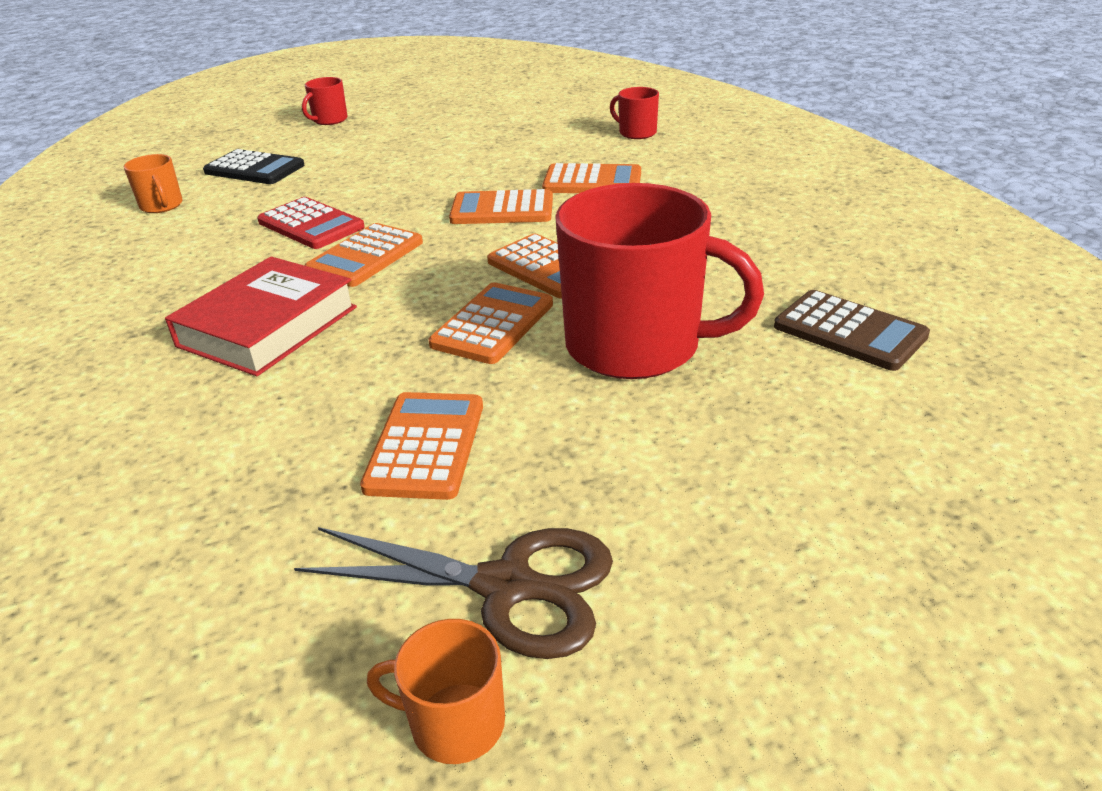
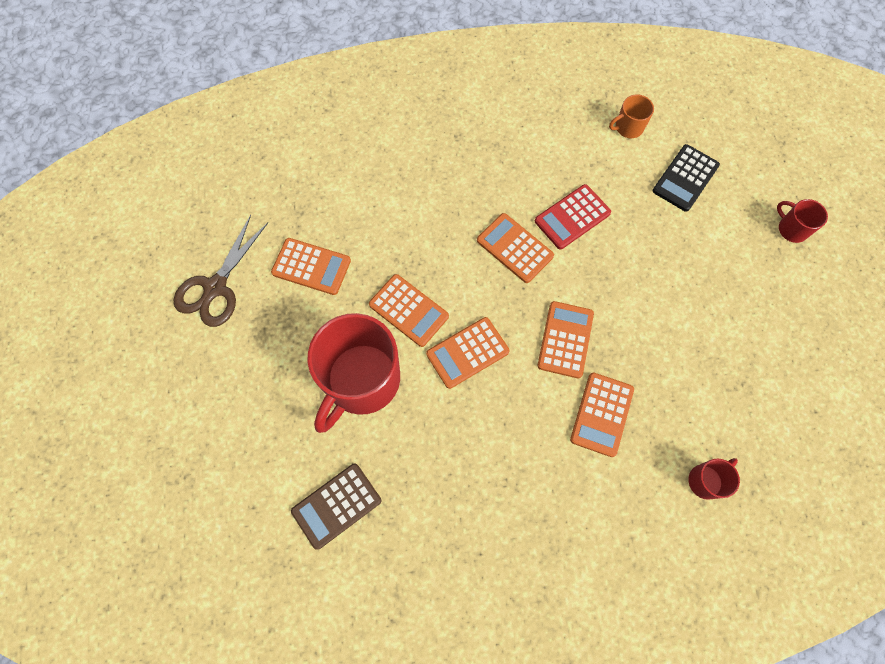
camera: 100 degrees right, 35 degrees up
(268, 326) = (443, 198): red book -> none
(454, 723) = (165, 263): orange mug -> none

